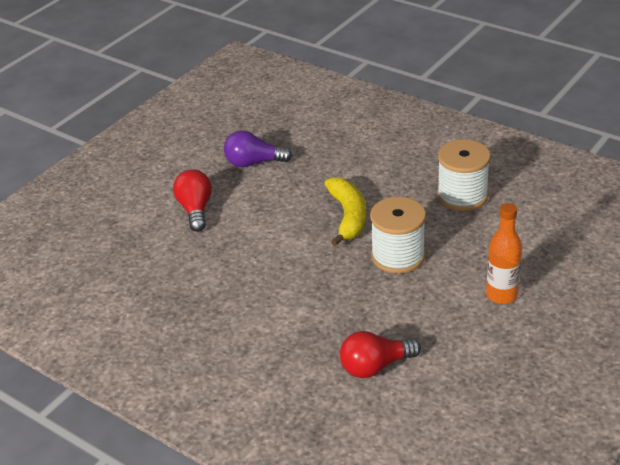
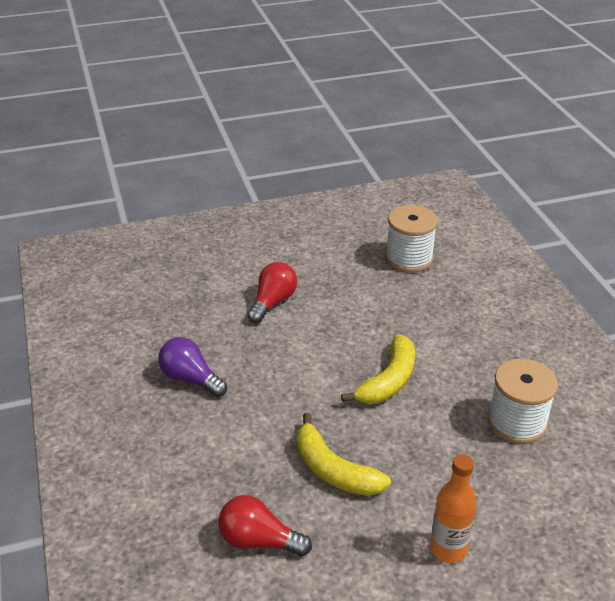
camera: 35 degrees right, 0 degrees up
(253, 163) = (362, 286): purple light bulb -> purple light bulb (190, 379)
(375, 294) = (334, 470): none -> yellow banana
(398, 256) = (392, 446): white spool -> white spool (409, 258)

